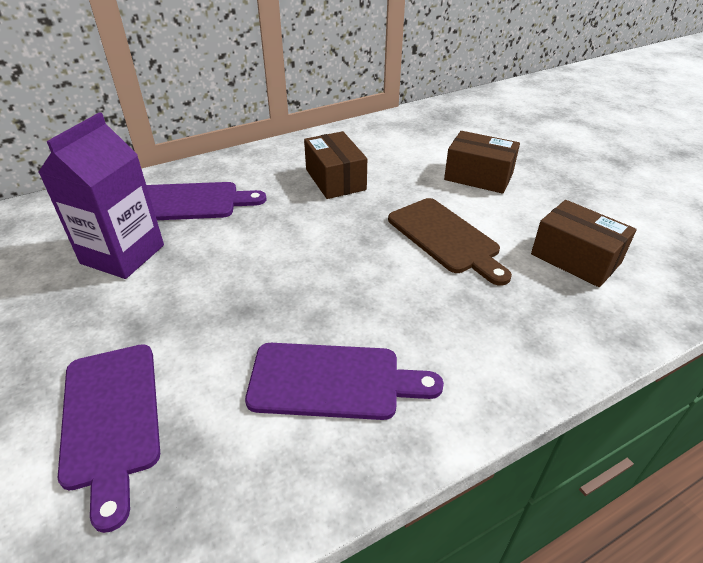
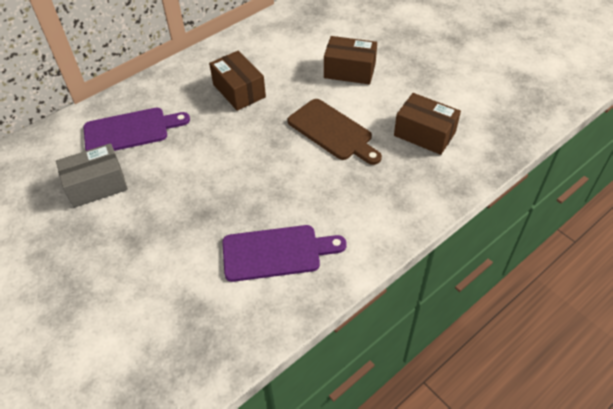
camera: 10 degrees left, 10 degrees up
(111, 419) = (142, 303): purple cutting board -> none
(123, 254) = (97, 185): purple carton -> grey box

